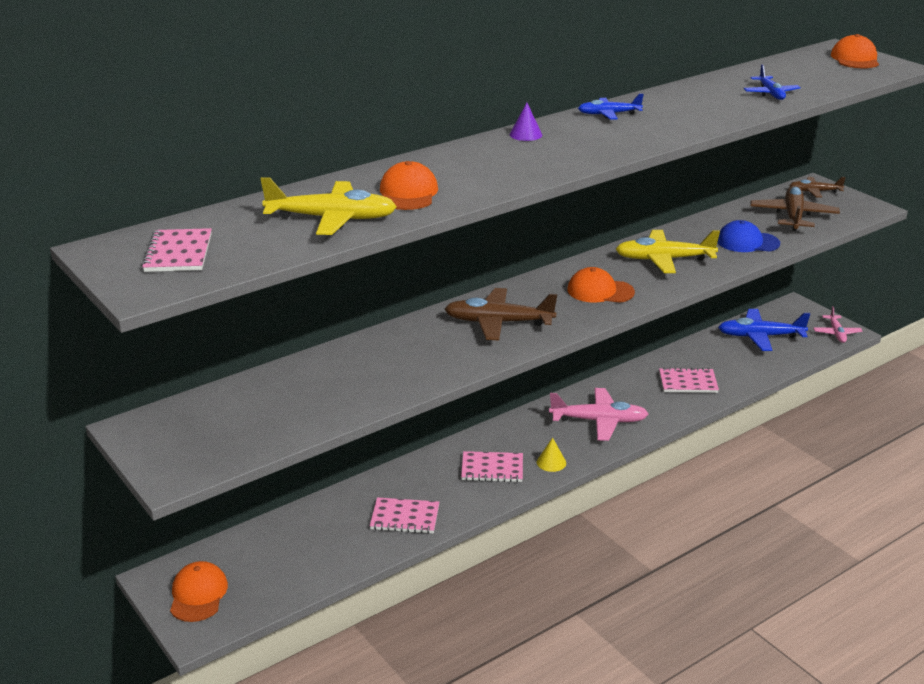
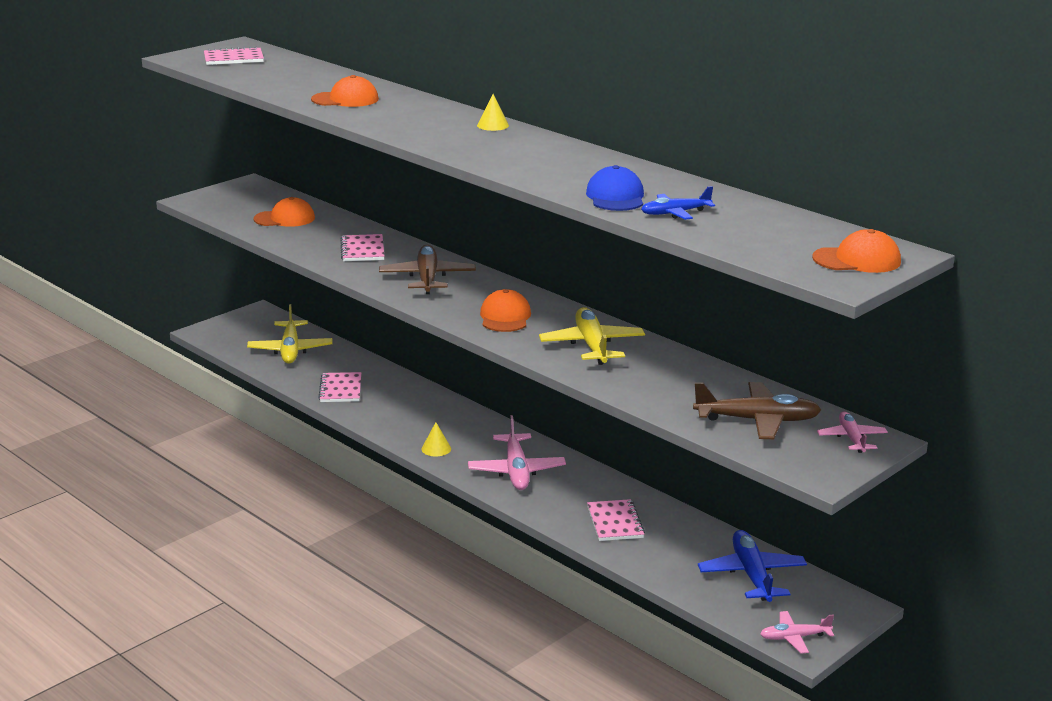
camera: 80 degrees right, 5 degrees down
(198, 595) = (242, 327): orange cap -> orange cap (284, 218)
(332, 219) = (293, 85): yellow plane -> yellow plane (290, 350)
(492, 469) = (419, 421): pink notebook -> pink notebook (362, 250)
(525, 134) = (493, 125): purple cone -> yellow cone
(608, 114) = (564, 150): blue plane -> none
(747, 242) = (661, 390): blue cap -> blue cap (615, 197)
(814, 191) = (851, 438): brown plane -> pink plane

